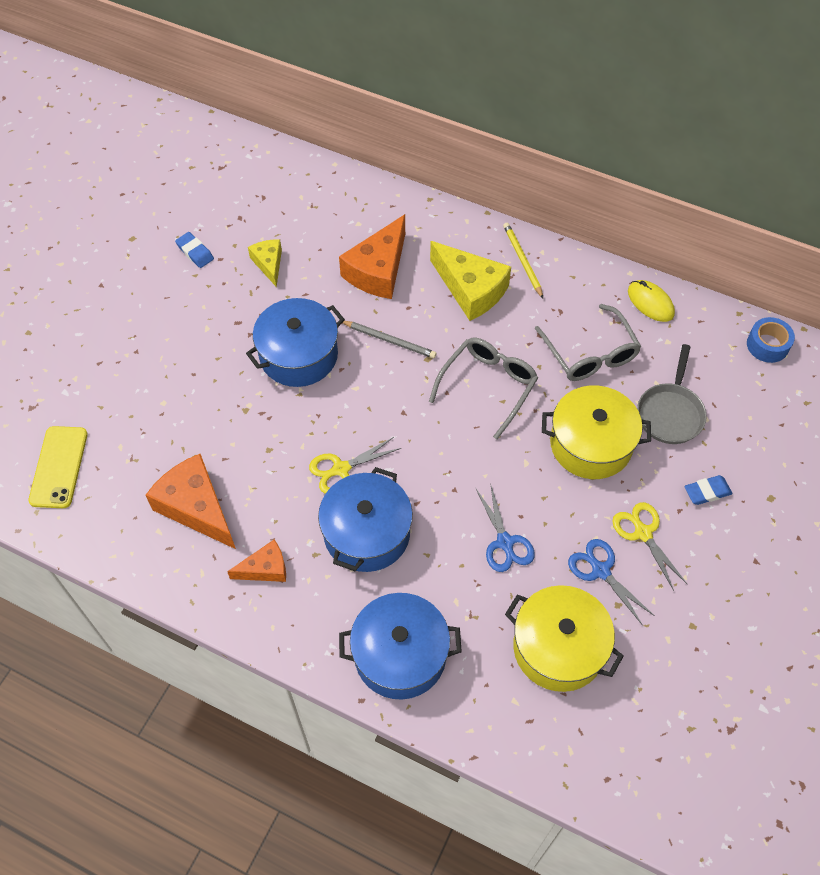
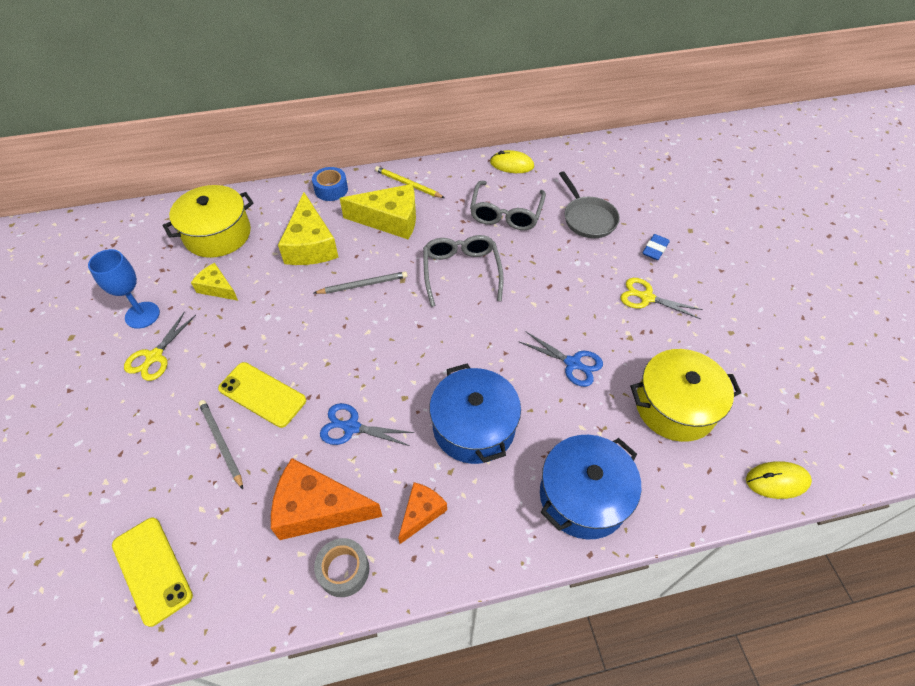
camera: 40 degrees left, 5 degrees down
(170, 405) = (221, 443): none -> grey pencil
(177, 566) = (344, 570): none -> grey tape
(195, 252) = (142, 315): blue eraser -> blue goblet
(229, 386) = (262, 394): none -> yellow phone
(298, 355) = (301, 336): blue pot -> none
(340, 469) = (410, 395): yellow scissors -> yellow scissors (154, 357)
(378, 270) = (310, 245): orange cheese -> yellow cheese
(581, 777) = (777, 481): none -> yellow mouse
(590, 353) = (506, 213): grey glasses -> grey glasses turned 75 degrees clockwise
(591, 444) = (561, 266): yellow pot -> yellow pot (217, 234)
(600, 570) = (647, 338): blue scissors -> blue scissors (351, 427)
(767, 345) = (600, 150): blue tape -> blue tape (331, 189)

